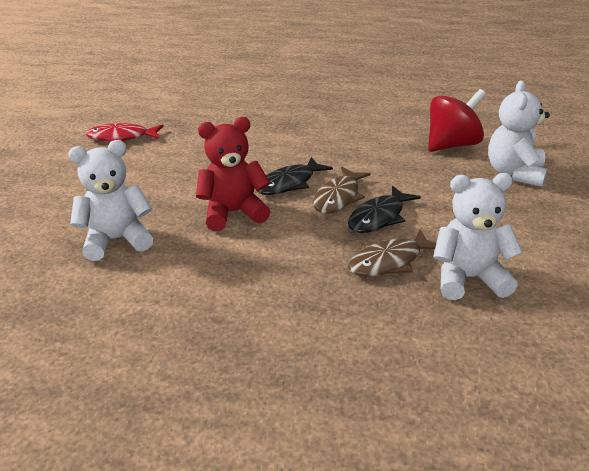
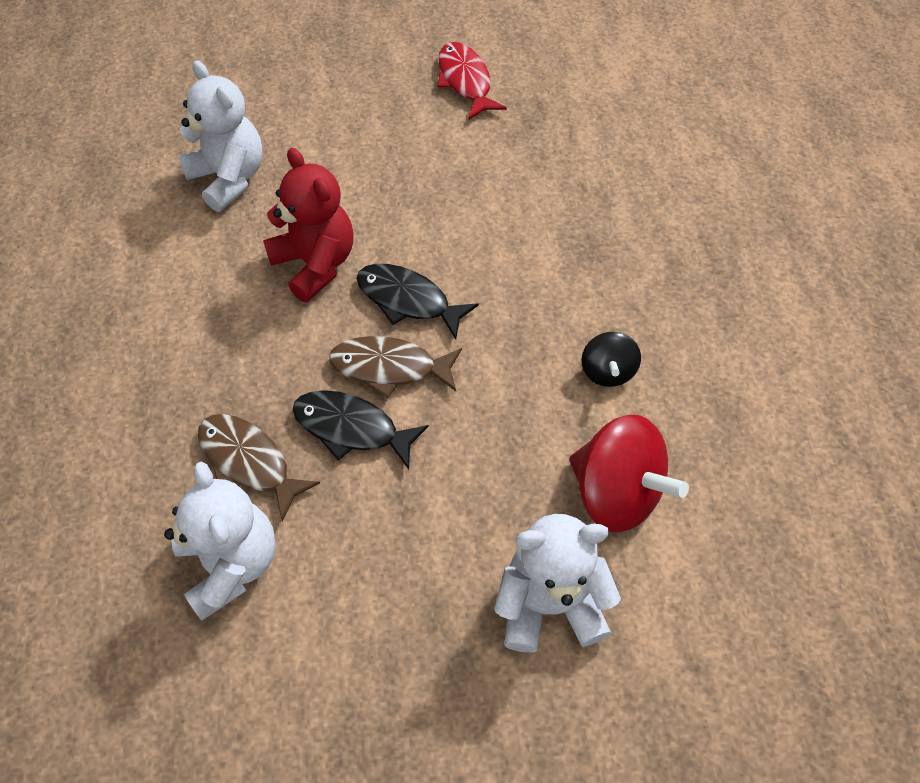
camera: 70 degrees right, 25 degrees up
(376, 134) = (607, 371): none -> black spinning top

